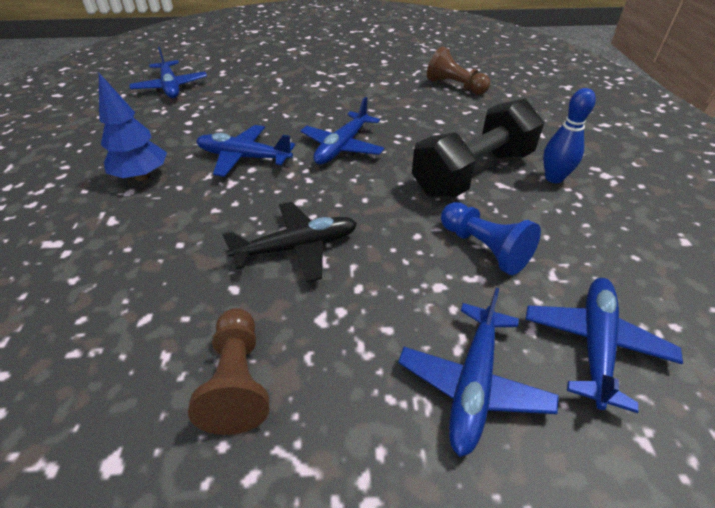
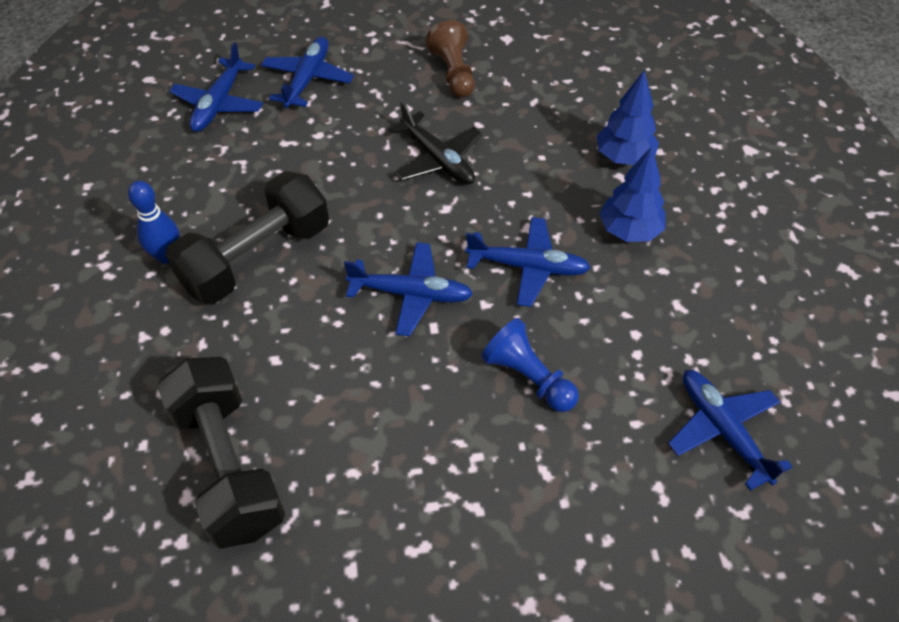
camera: 175 degrees right, 10 degrees up
(90, 238) = (624, 157): none -> blue tree
(297, 248) = (437, 159): black plane -> black plane turned 105 degrees counterclockwise
(342, 147) = (410, 294): blue plane -> blue plane turned 75 degrees clockwise
(454, 86) = (228, 466): brown pawn -> black dumbbell
(484, 248) = (272, 168): blue pawn -> blue pawn (528, 377)

